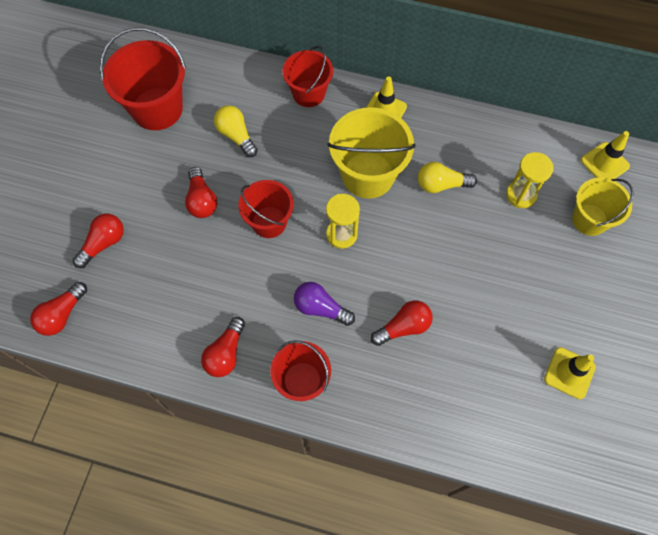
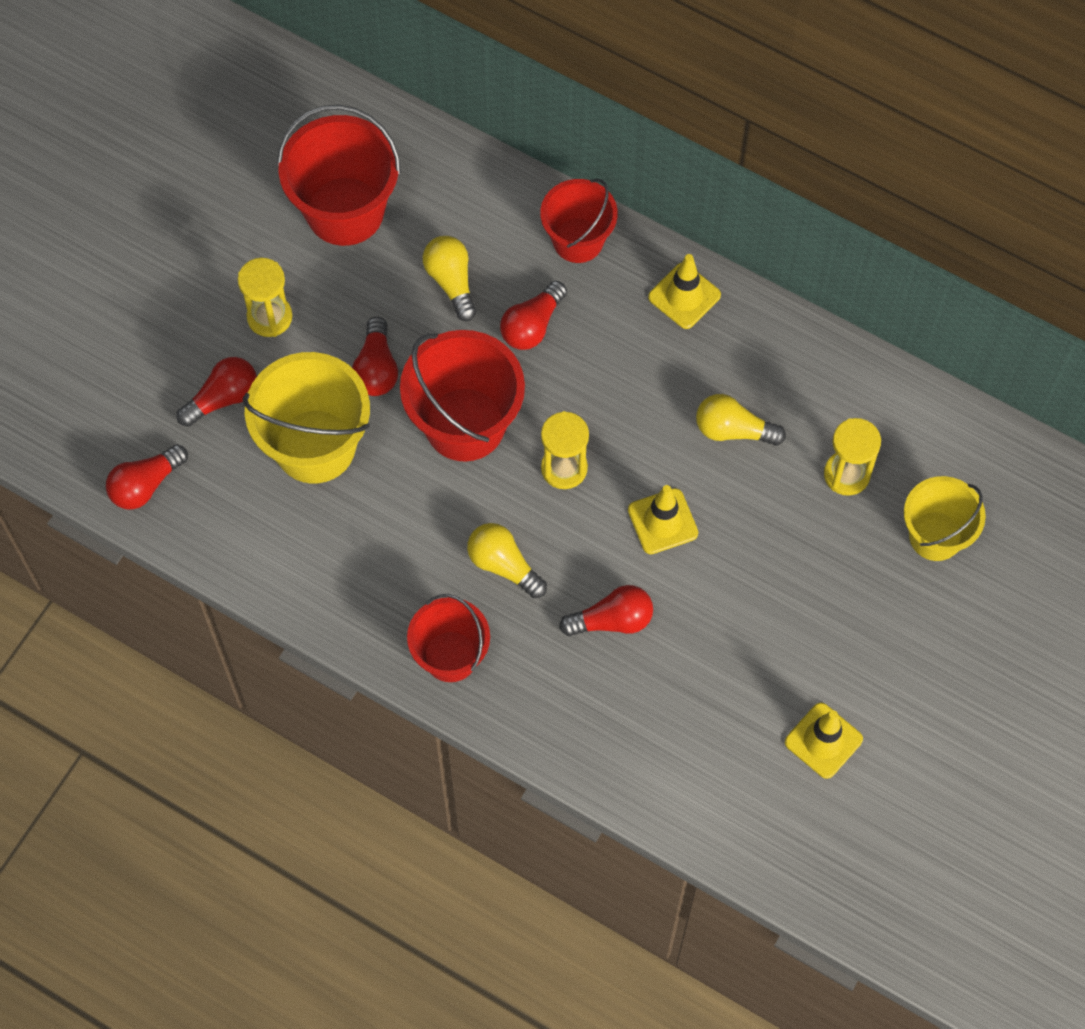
camera: 15 degrees right, 0 degrees up
(123, 184) = (269, 317): none -> yellow hourglass
(226, 353) = (356, 594): red light bulb -> red light bulb (532, 325)
(269, 222) = (465, 424): red bucket -> red bucket, size x1.54
(320, 308) = (503, 565): purple light bulb -> yellow light bulb
(368, 175) = (629, 389): yellow bucket -> yellow bucket (315, 446)
(604, 163) = (991, 457): yellow traffic cone -> yellow traffic cone (662, 521)

